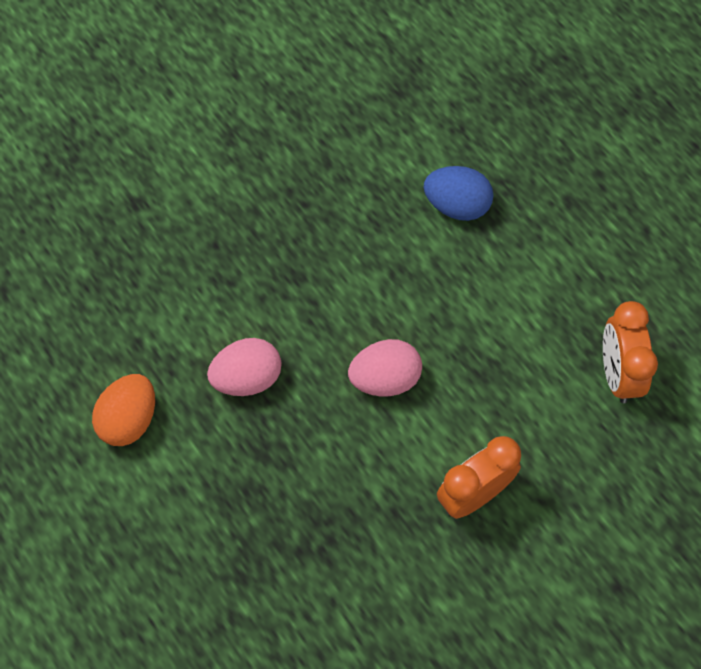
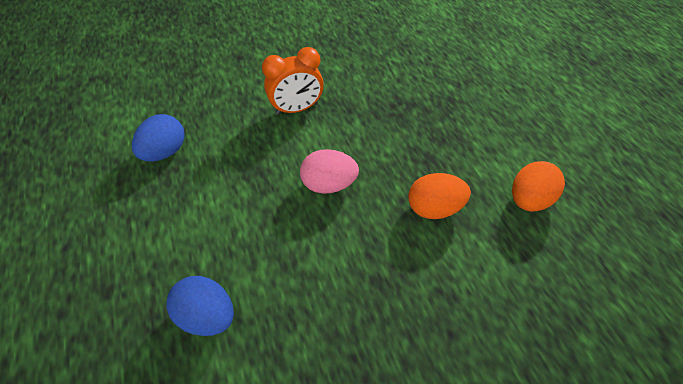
camera: 165 degrees left, 10 degrees down
(247, 378) = (434, 208): pink egg -> orange egg
(617, 373) = (166, 151): orange clock -> blue egg

